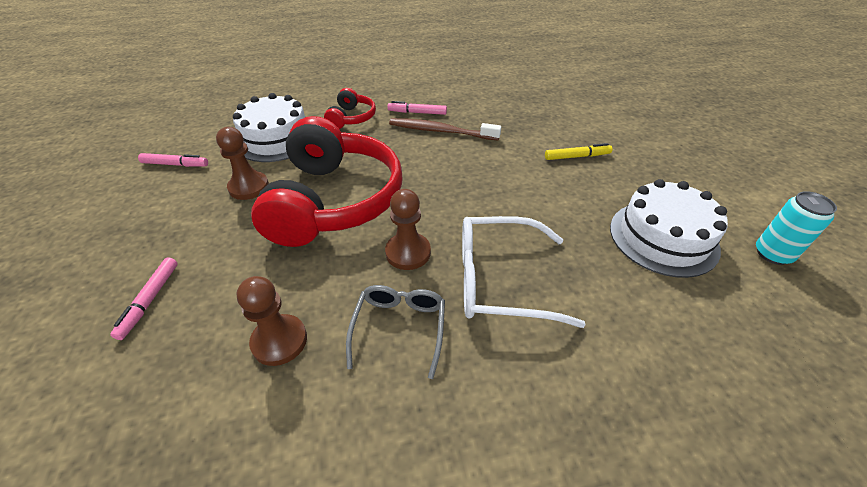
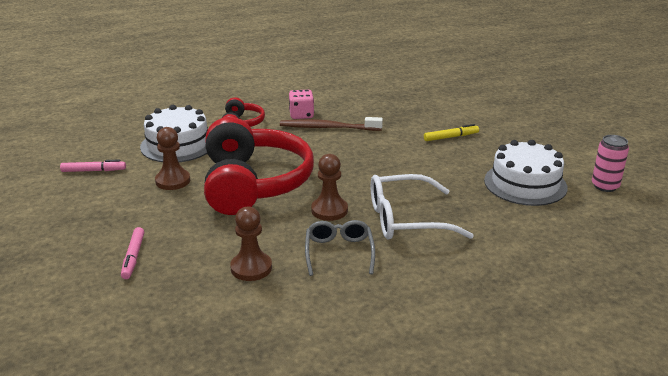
camera: 10 degrees left, 15 degrees down
(417, 113) = (301, 115): pink marker -> pink dice
(772, 254) = (605, 186): turquoise can -> pink can

